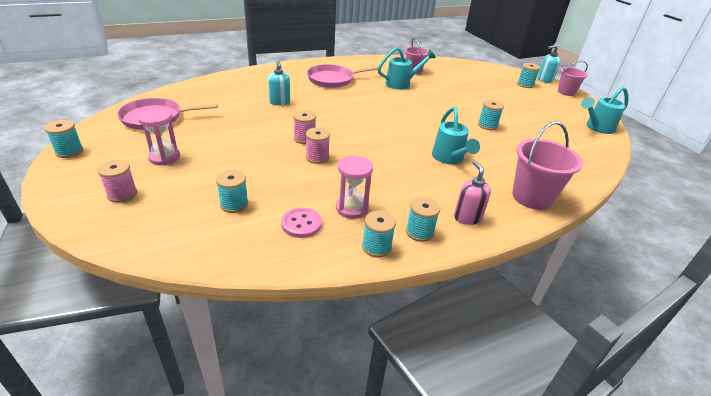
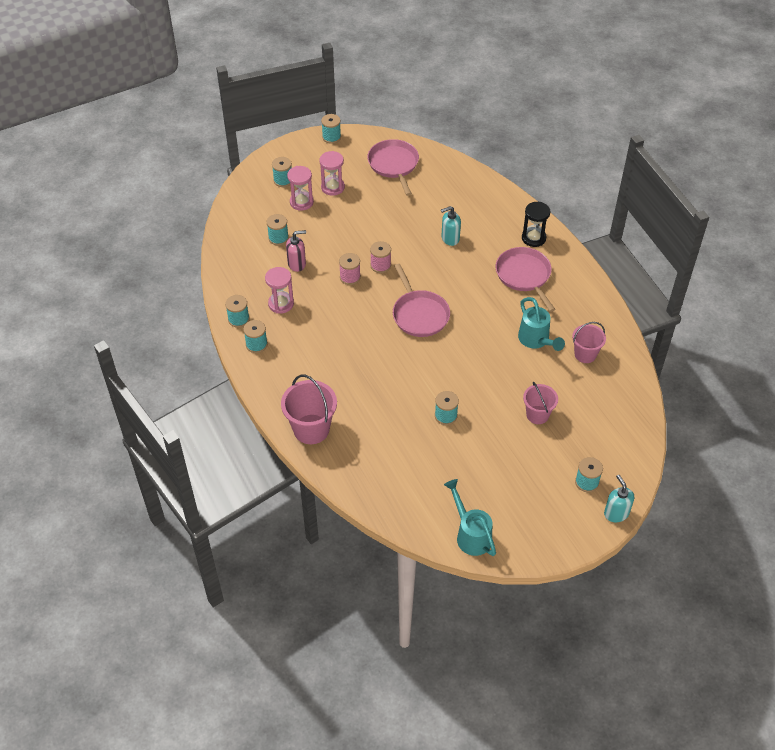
camera: 90 degrees right, 15 degrees up
(122, 194) = (283, 180): pink spool -> turquoise spool
(176, 182) = (301, 202): none -> pink hourglass
(292, 71) = (533, 238): none -> black hourglass
(301, 224) = (260, 277): pink button -> none
(373, 125) = (419, 314): none -> pink pan
(449, 159) = (366, 373): turquoise watering can -> none
(467, 217) = (277, 377): pink soap dispenser -> pink soap dispenser (297, 264)
(566, 92) = (577, 530): pink bucket -> pink bucket (537, 415)

